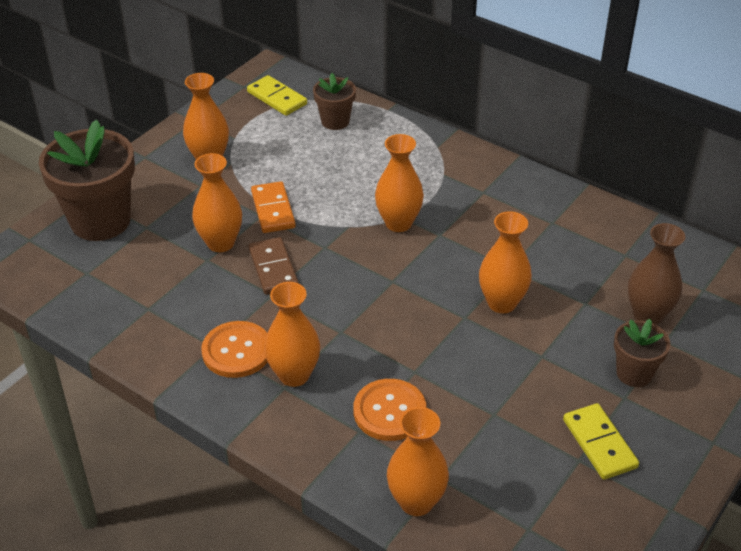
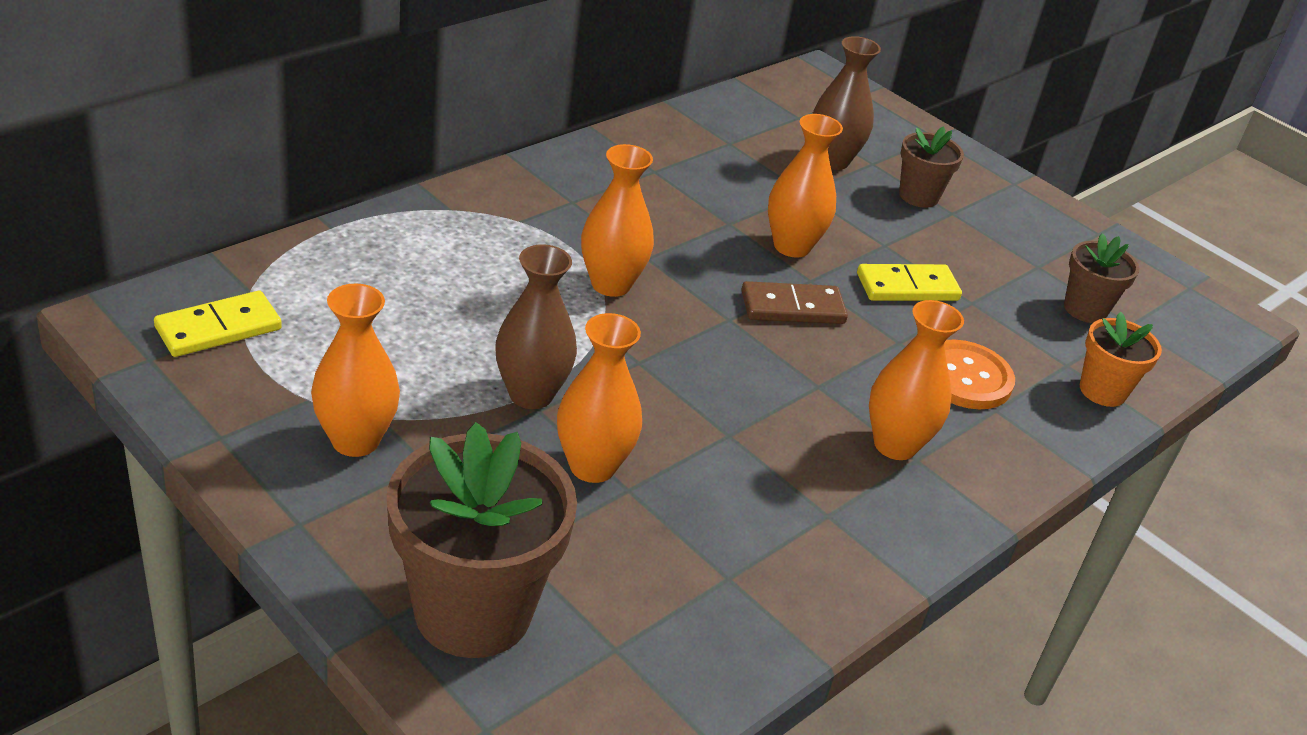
camera: 85 degrees left, 5 degrees down
(237, 351) = (841, 492): orange button -> none
(273, 210) = (531, 394): orange domino -> brown vase
(273, 268) = (672, 421): brown domino -> brown domino (792, 307)
(335, 121) = (330, 283): brown flower pot -> brown flower pot (1085, 309)
(416, 502) = (1102, 391): orange vase -> orange flower pot
(599, 443) = (1016, 247): yellow domino -> yellow domino (907, 287)

